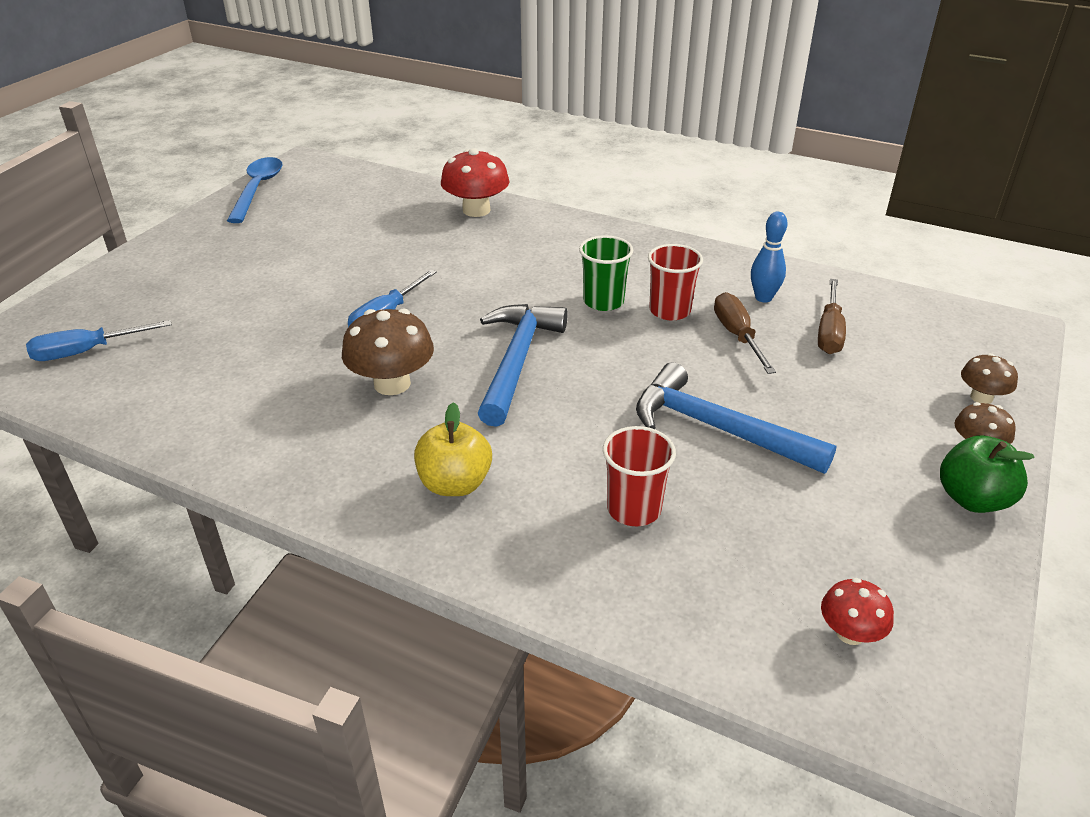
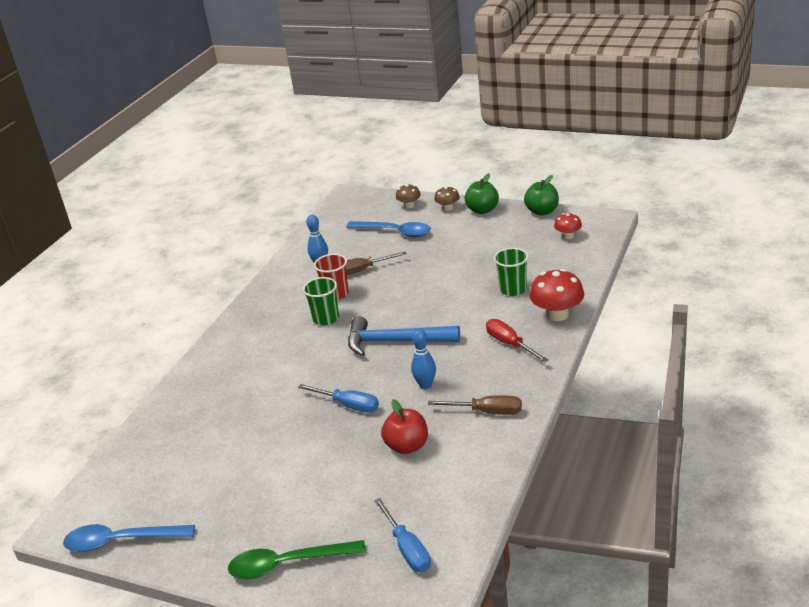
camera: 90 degrees left, 5 degrees down
(140, 275) = (288, 564): none -> green spoon
(268, 360) = (407, 446): none -> red apple
(392, 384) = (425, 385): brown mushroom -> blue bowling pin
(455, 484) = (510, 344): yellow apple -> red screwdriver
(476, 210) = (188, 394): red mushroom -> red mushroom (557, 314)
(634, 509) = (513, 289): red cup -> green cup
(717, 428) = (447, 272): blue hammer -> none
(829, 332) = (355, 243): brown screwdriver -> brown screwdriver (487, 412)
(871, 375) = (394, 232): none -> blue spoon
(976, 602) = (542, 211): none -> green apple

